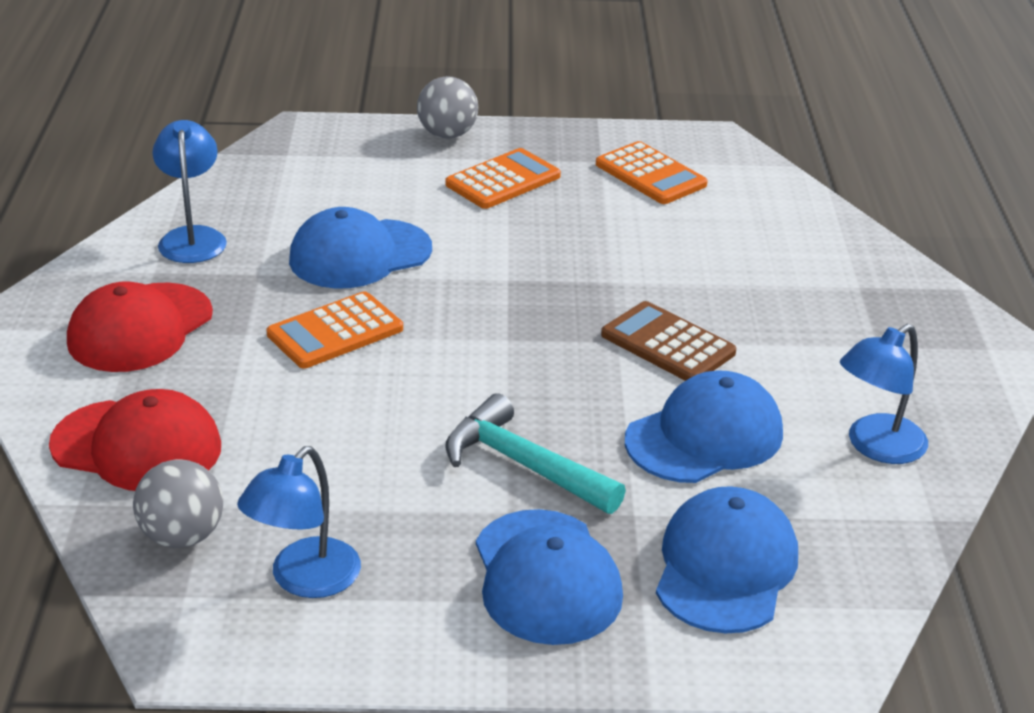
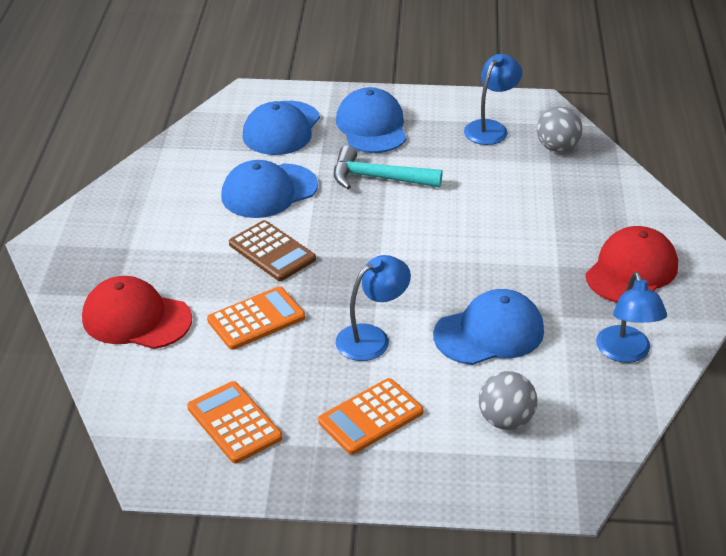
camera: 175 degrees left, 5 degrees up
(137, 446) = (599, 193): red cap -> red cap (136, 318)
(335, 332) = (497, 265): orange calculator -> orange calculator (256, 319)
(447, 134) = (421, 486): grey ball -> grey ball (505, 420)
(523, 464) = (377, 178): turquoise hammer -> turquoise hammer turned 150 degrees clockwise
(876, 447) = (171, 183): blue lamp -> blue lamp (372, 338)

